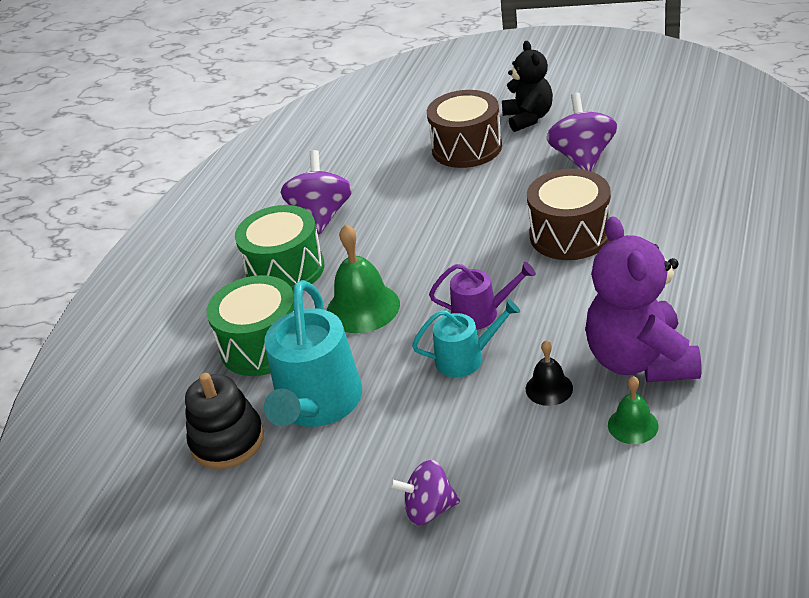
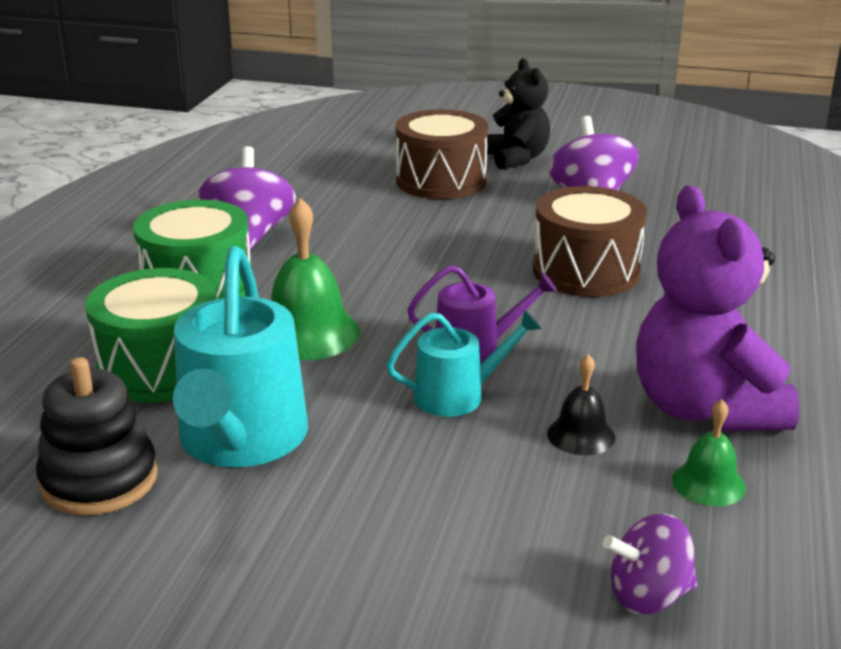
camera: 10 degrees left, 10 degrees down
(429, 509) = (415, 579): purple spinning top -> purple spinning top (648, 596)

